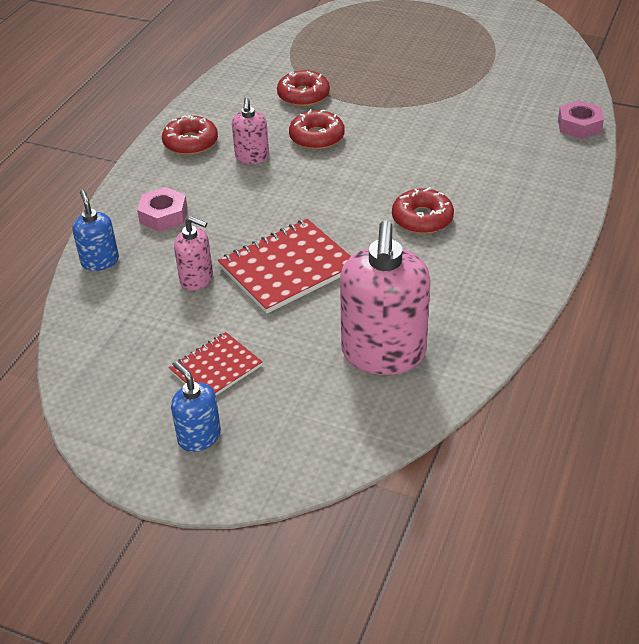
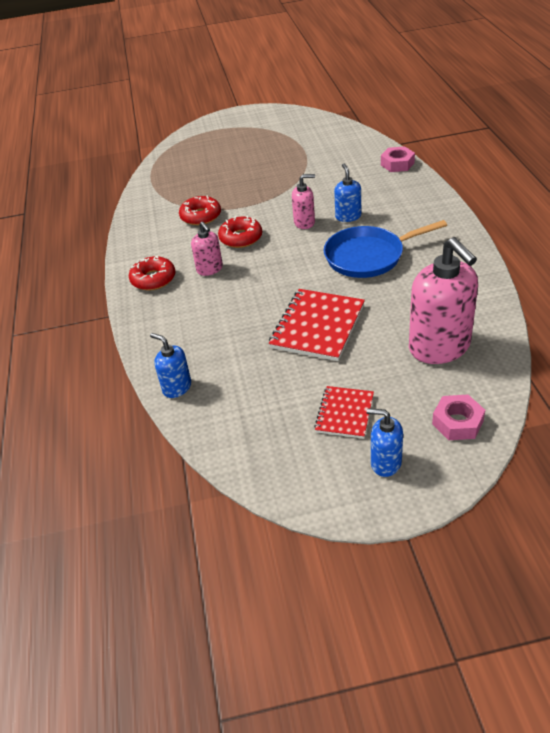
camera: 30 degrees left, 0 degrees up
(163, 215) = (189, 335): pink nut -> pink nut (457, 422)
(197, 279) = (263, 364): pink soap dispenser -> pink soap dispenser (304, 222)
(422, 219) = (368, 256): red donut -> blue pan
(452, 163) = (348, 216): none -> blue soap dispenser

